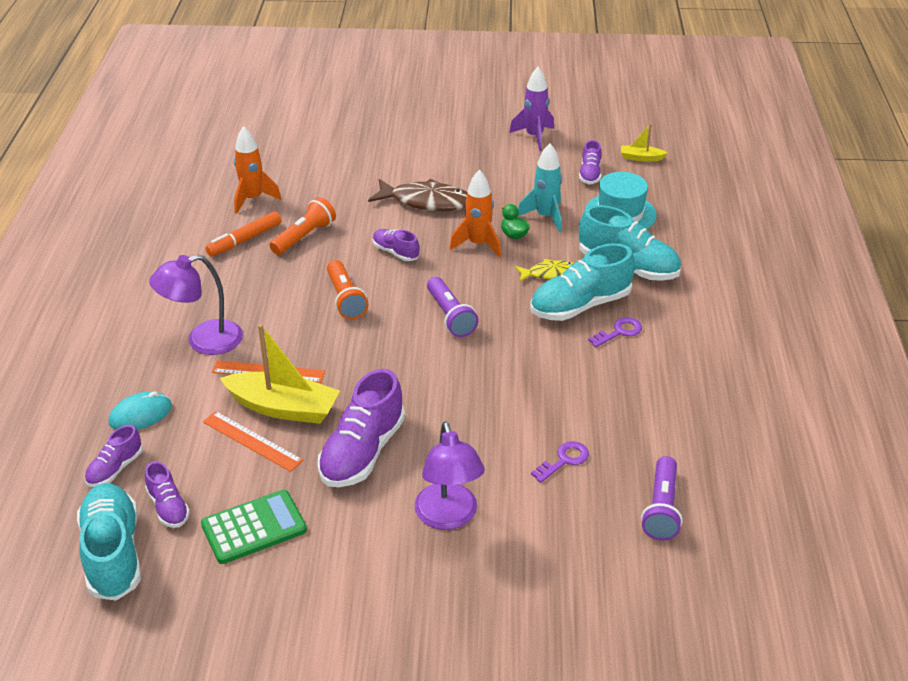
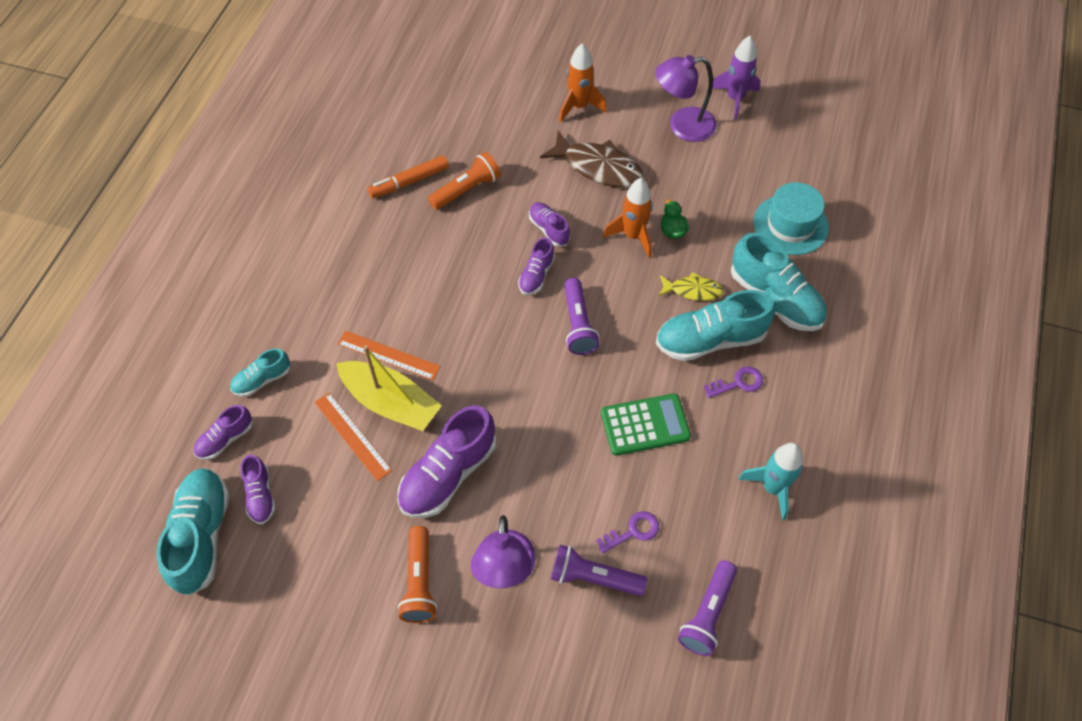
camera: 15 degrees right, 20 degrees up
(140, 414) = (262, 380): turquoise mouse -> turquoise shoe
(203, 341) = (339, 303): purple lamp -> purple lamp (682, 126)
(253, 199) = (430, 129): orange rocket -> orange rocket (579, 106)
(254, 528) = (328, 538): green calculator -> green calculator (645, 425)
(345, 299) = (484, 279): orange flashlight -> orange flashlight (419, 581)
(540, 503) = (594, 577): none -> purple flashlight
(545, 217) = (712, 213): turquoise rocket -> turquoise rocket (772, 488)
(590, 174) = (776, 163): purple shoe -> purple shoe (536, 275)
(641, 158) = (838, 151): yellow boat -> none

